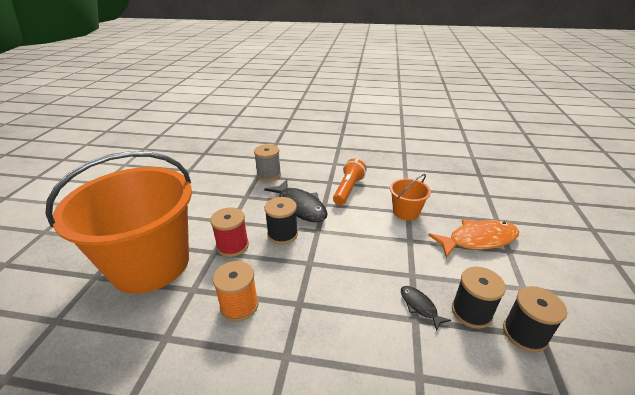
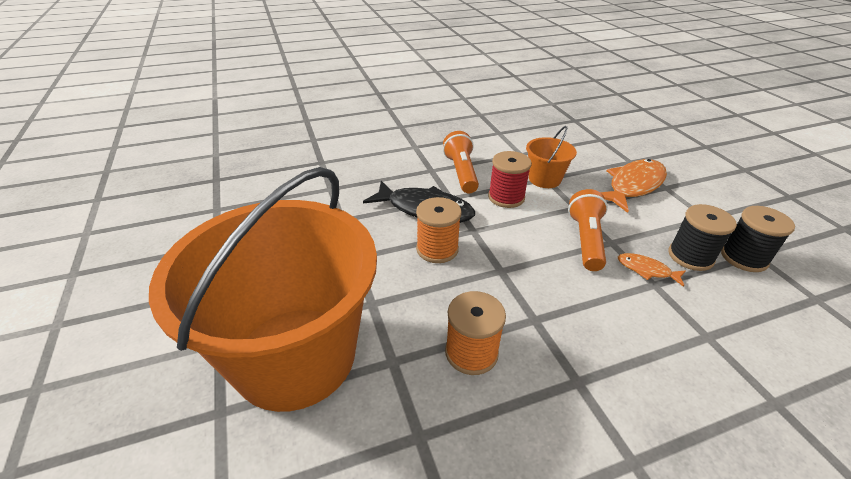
camera: 30 degrees left, 5 degrees up
(233, 246) = (389, 286): red spool -> red spool (506, 197)
(269, 175) = (345, 183): grey spool -> none
(282, 234) = (437, 249): black spool -> orange spool
(393, 266) = (586, 240): none -> orange flashlight
(419, 306) = (646, 270): black fish -> orange fish

